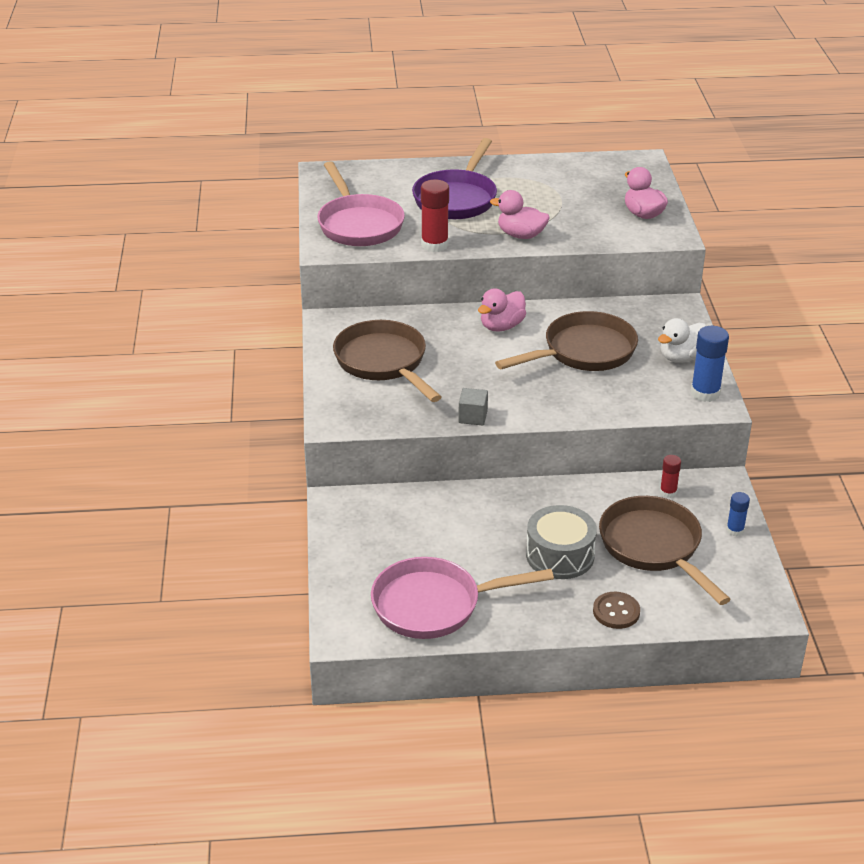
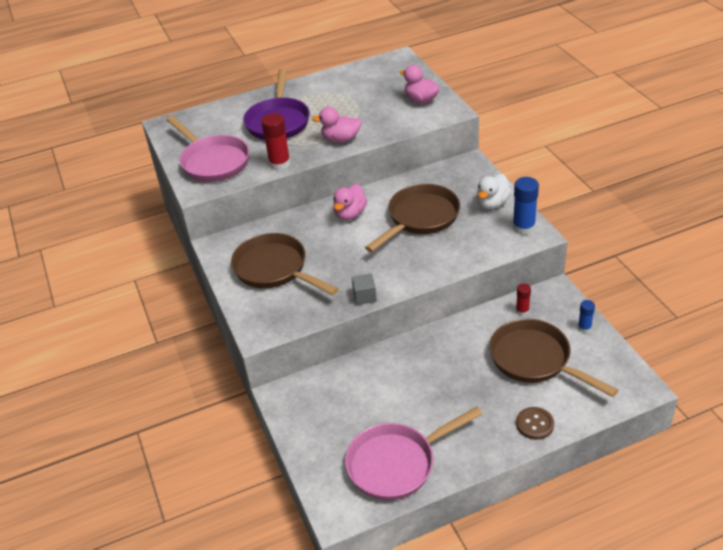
camera: 15 degrees left, 5 degrees up
(560, 555) = (470, 389): grey drum -> none

